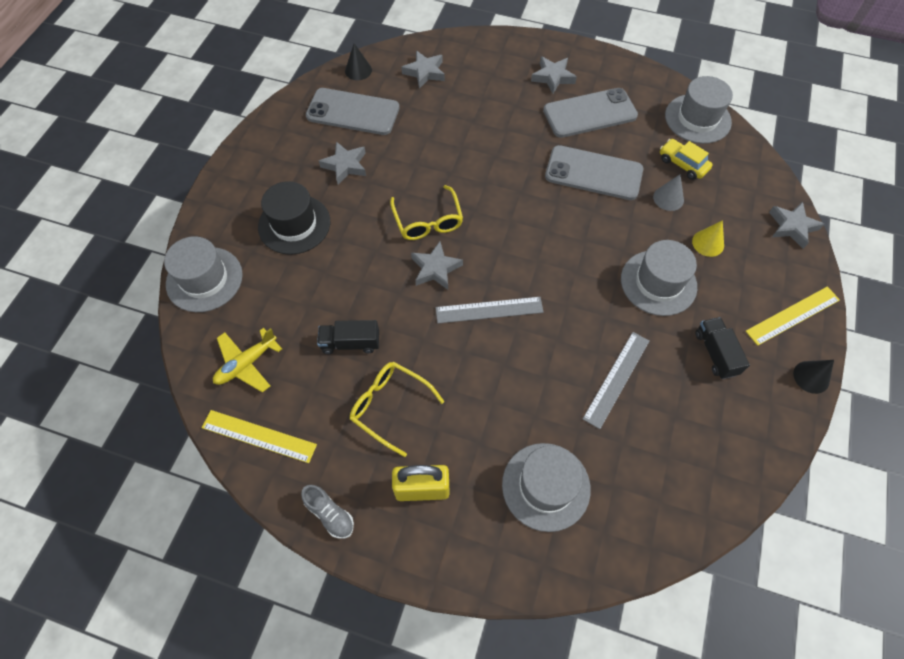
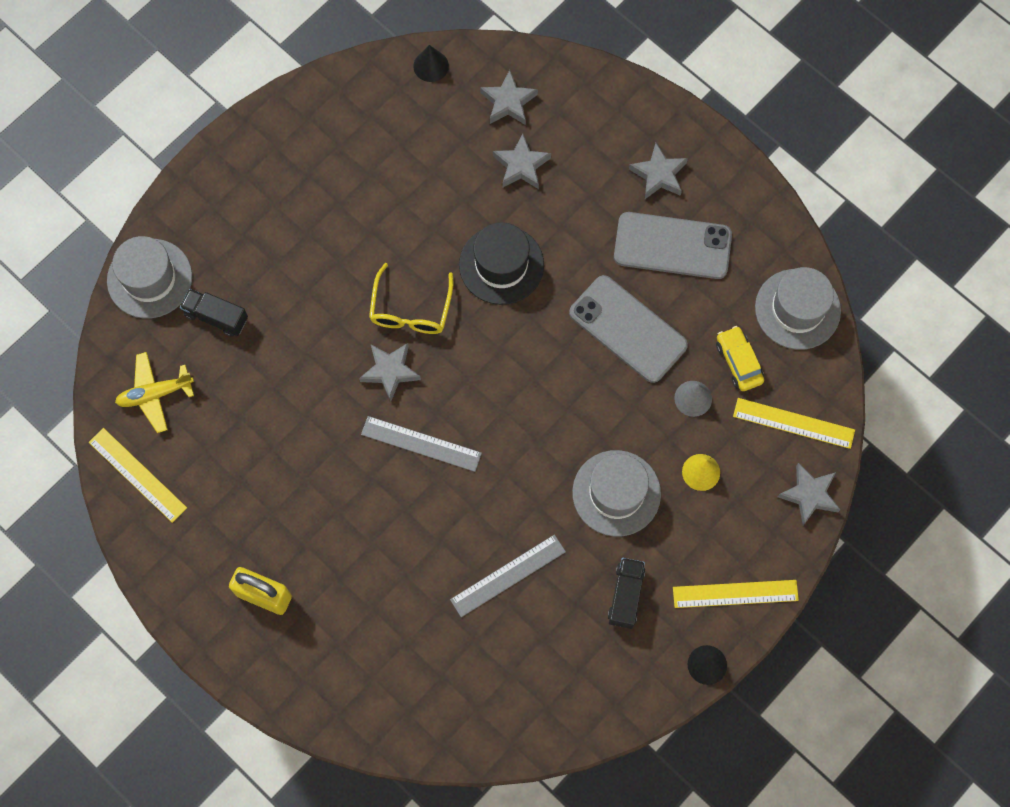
camera: 25 degrees right, 10 degrees up
(294, 224) = (267, 251): black hat -> black hat (501, 265)
(330, 514) = (170, 579): grey shoe -> none
(345, 165) = (355, 198): grey star -> grey star (521, 165)
(350, 343) = (264, 417): black truck -> black truck (216, 317)
(353, 112) = (396, 126): grey phone -> none
(390, 406) = (272, 501): yellow glasses -> none
(546, 486) = (378, 646): grey hat -> none
(746, 186) = (793, 423): none -> yellow ruler

